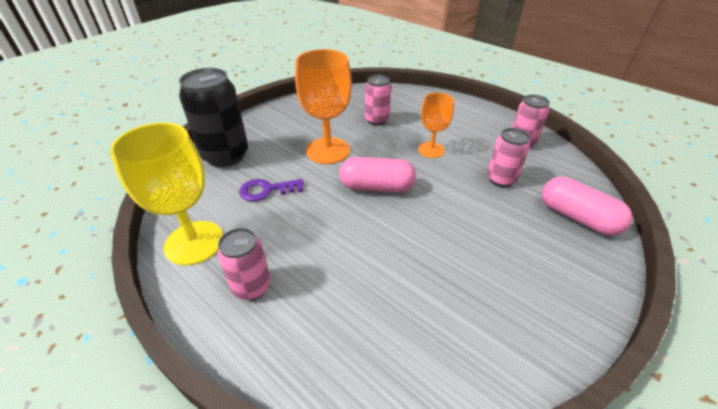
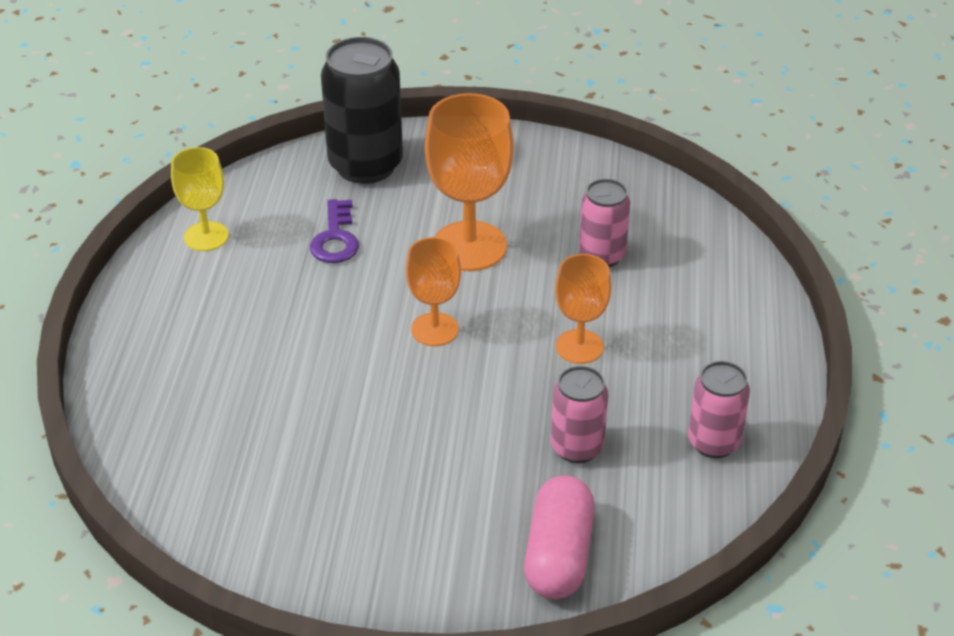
camera: 55 degrees right, 0 degrees up
(194, 242) = (206, 236): yellow goblet -> yellow goblet, size x0.60
(252, 287) = (186, 313): pink can -> none
(266, 190) = (335, 238): purple key -> purple key turned 135 degrees counterclockwise
(376, 187) = (434, 329): pink capsule -> orange goblet

